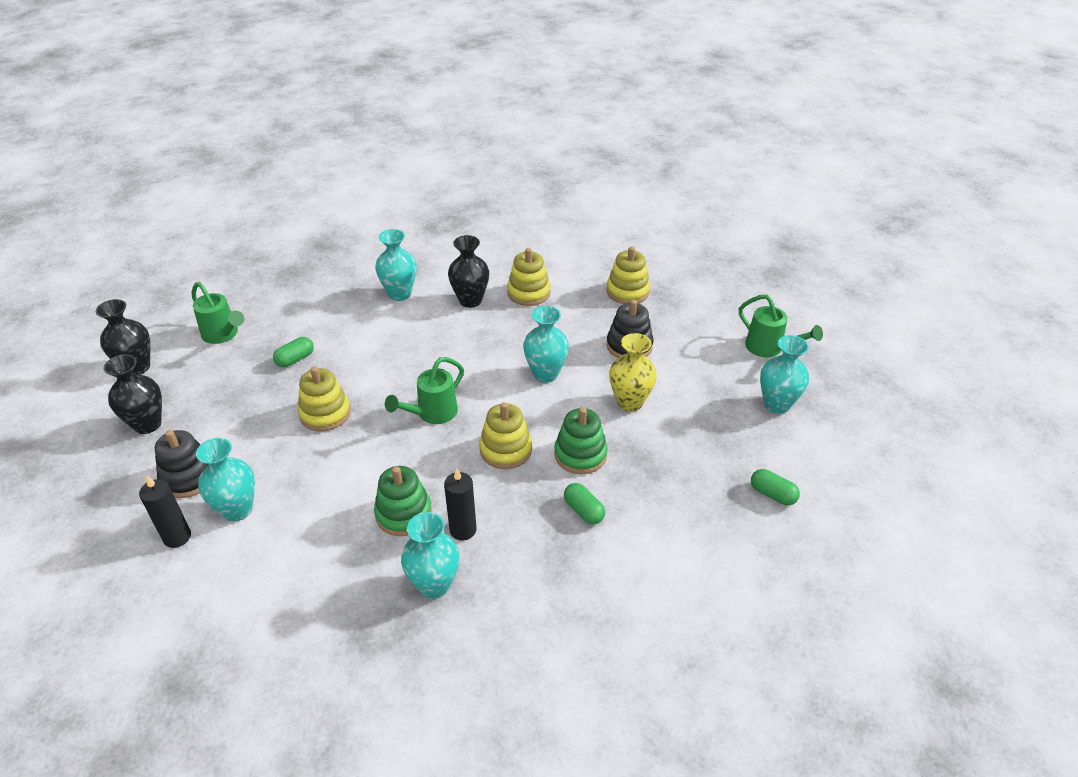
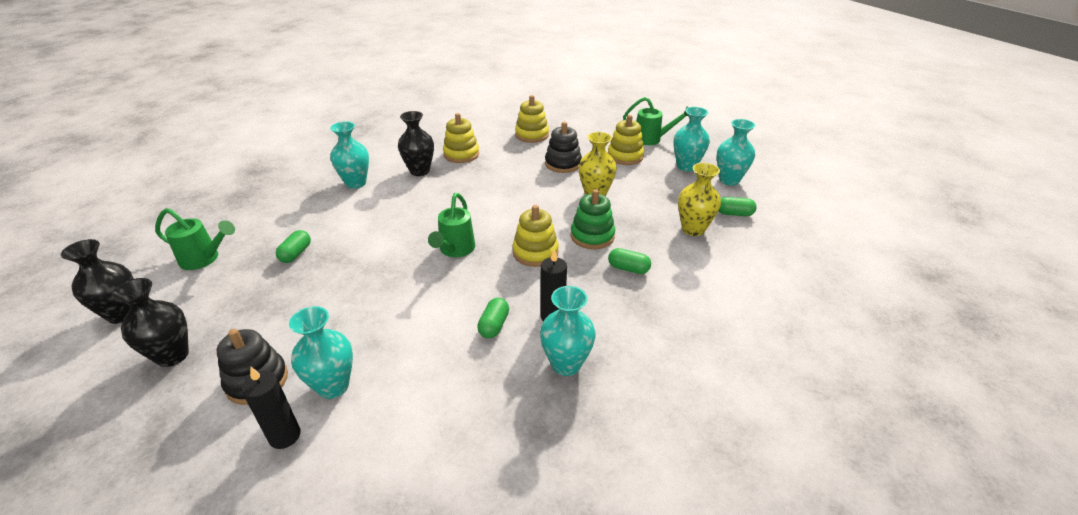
camera: 30 degrees left, 5 degrees down
(325, 413) = (359, 282): yellow stacking toy -> yellow stacking toy (625, 156)
(404, 514) = (494, 325): green stacking toy -> green capsule
(545, 374) = (520, 197): turquoise vase -> turquoise vase (729, 180)
(701, 493) = (693, 229): none -> yellow vase

